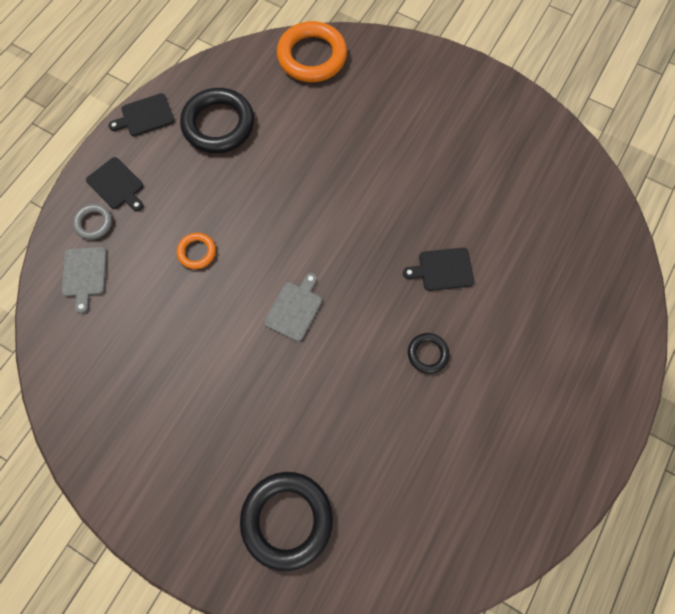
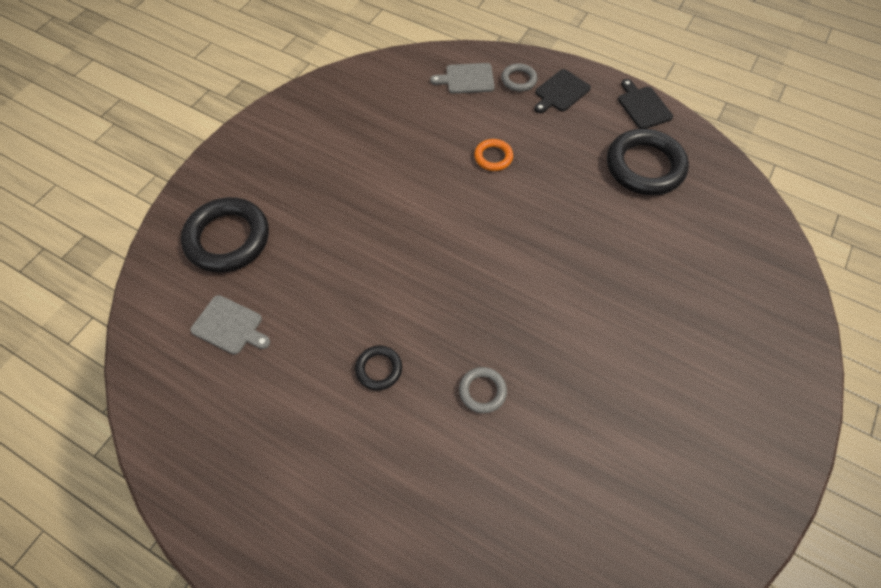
camera: 90 degrees right, 10 degrees down
(294, 308) = (433, 240): grey cutting board -> grey cutting board (230, 326)
(312, 56) = (760, 252): orange ring -> none
(442, 269) = (482, 391): black cutting board -> grey ring

